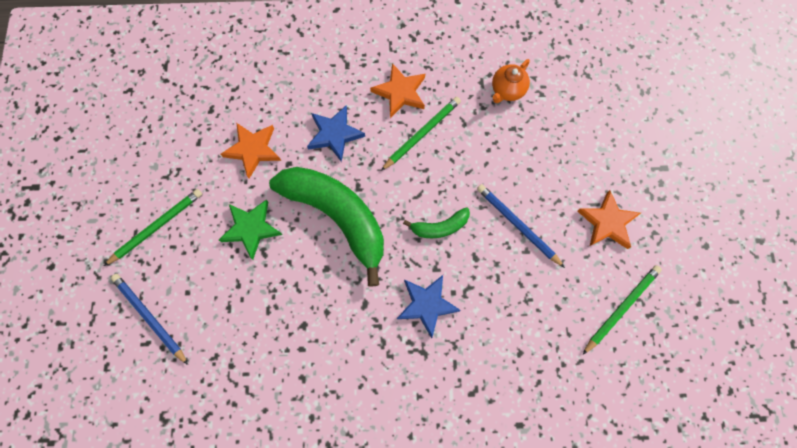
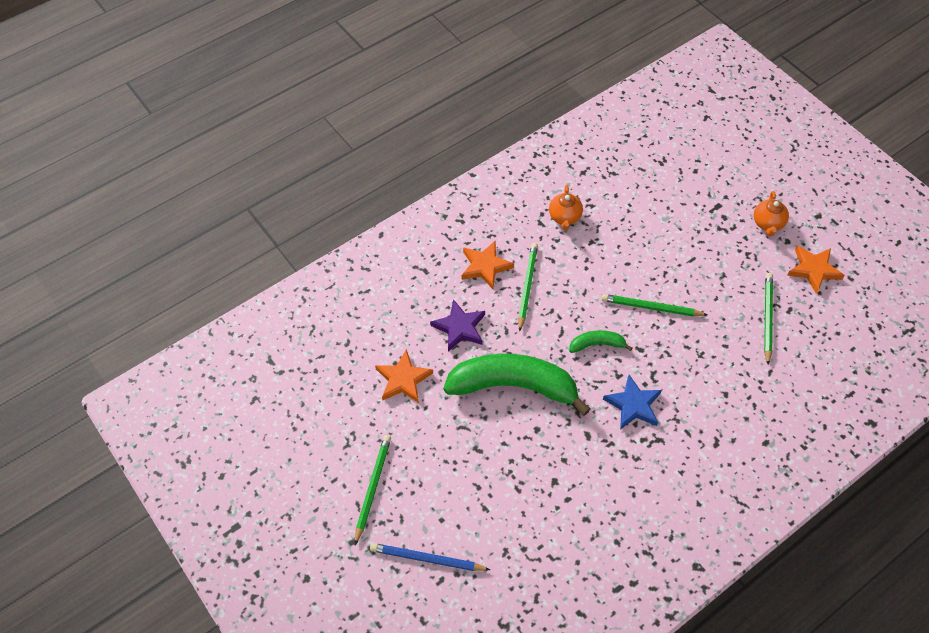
camera: 35 degrees left, 15 degrees down
(251, 228) = (452, 438): green star -> none
(334, 134) = (459, 327): blue star -> purple star
(440, 227) = (597, 344): green banana -> green banana turned 135 degrees counterclockwise
(517, 225) = (651, 307): blue pencil -> green pencil
(607, 222) = (711, 266): orange star -> orange star (813, 270)
(700, 216) = (767, 223): none -> orange teapot

